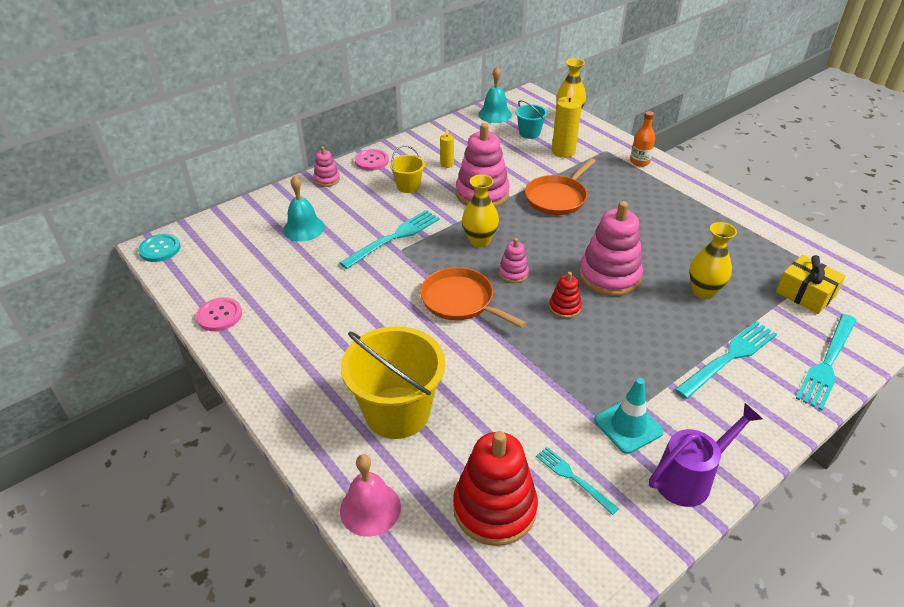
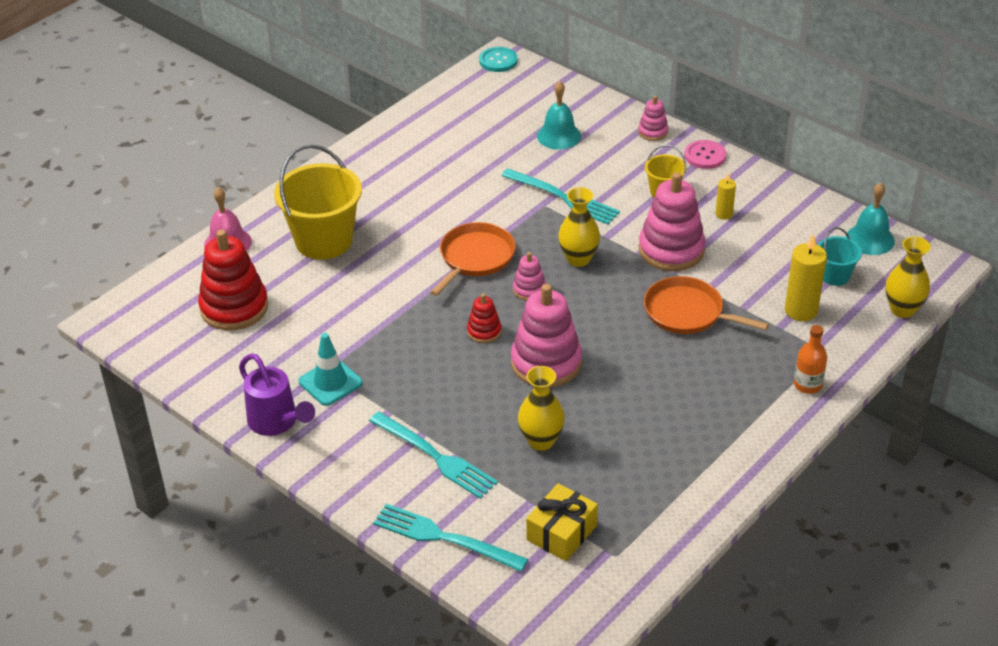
camera: 80 degrees right, 0 degrees up
(219, 315) = (418, 118): pink button -> none
(573, 478) = (268, 350): turquoise fork -> none

